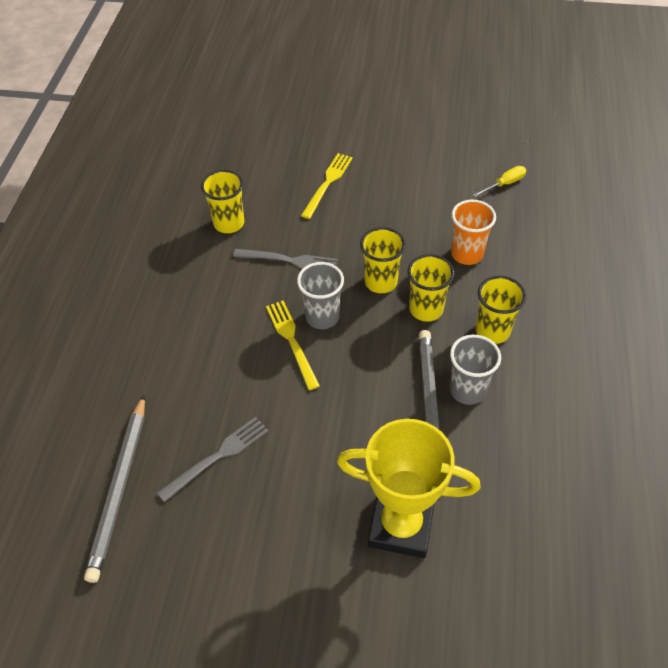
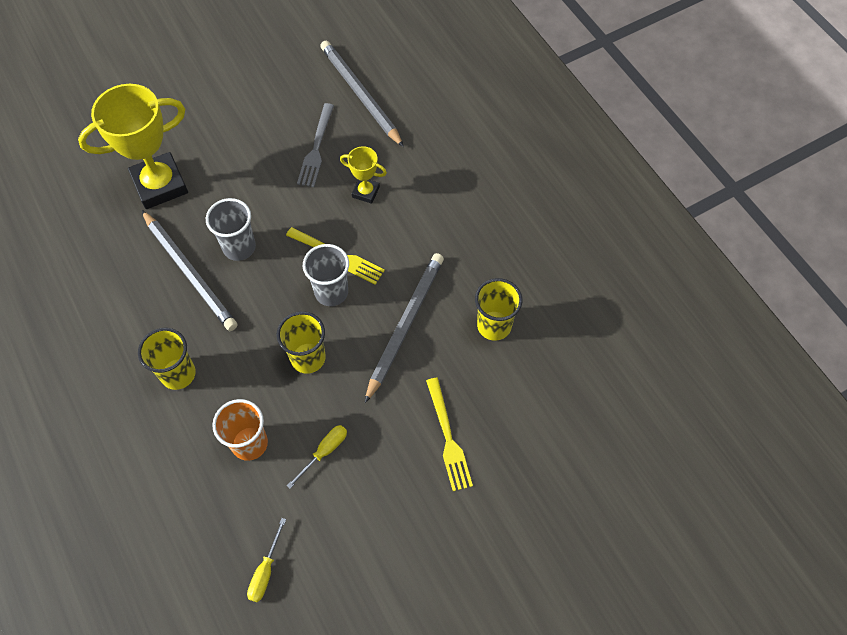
camera: 140 degrees right, 10 degrees up
(216, 381) = (365, 192): none -> yellow trophy
(289, 260) = (405, 325): grey fork -> grey pencil
(417, 220) = (324, 452): none -> yellow screwdriver
(426, 309) = (249, 357): yellow cup -> none
(467, 390) = (169, 306): grey cup -> grey cup (239, 247)

